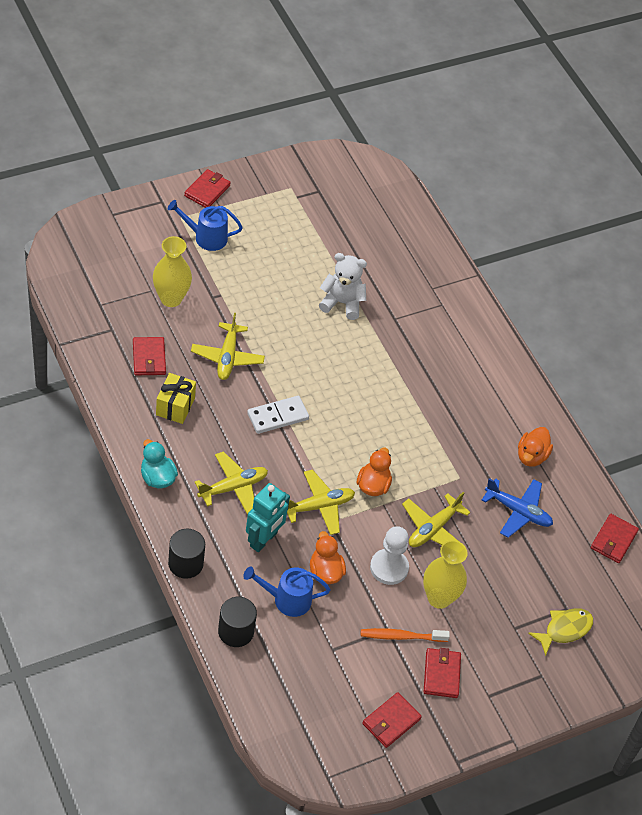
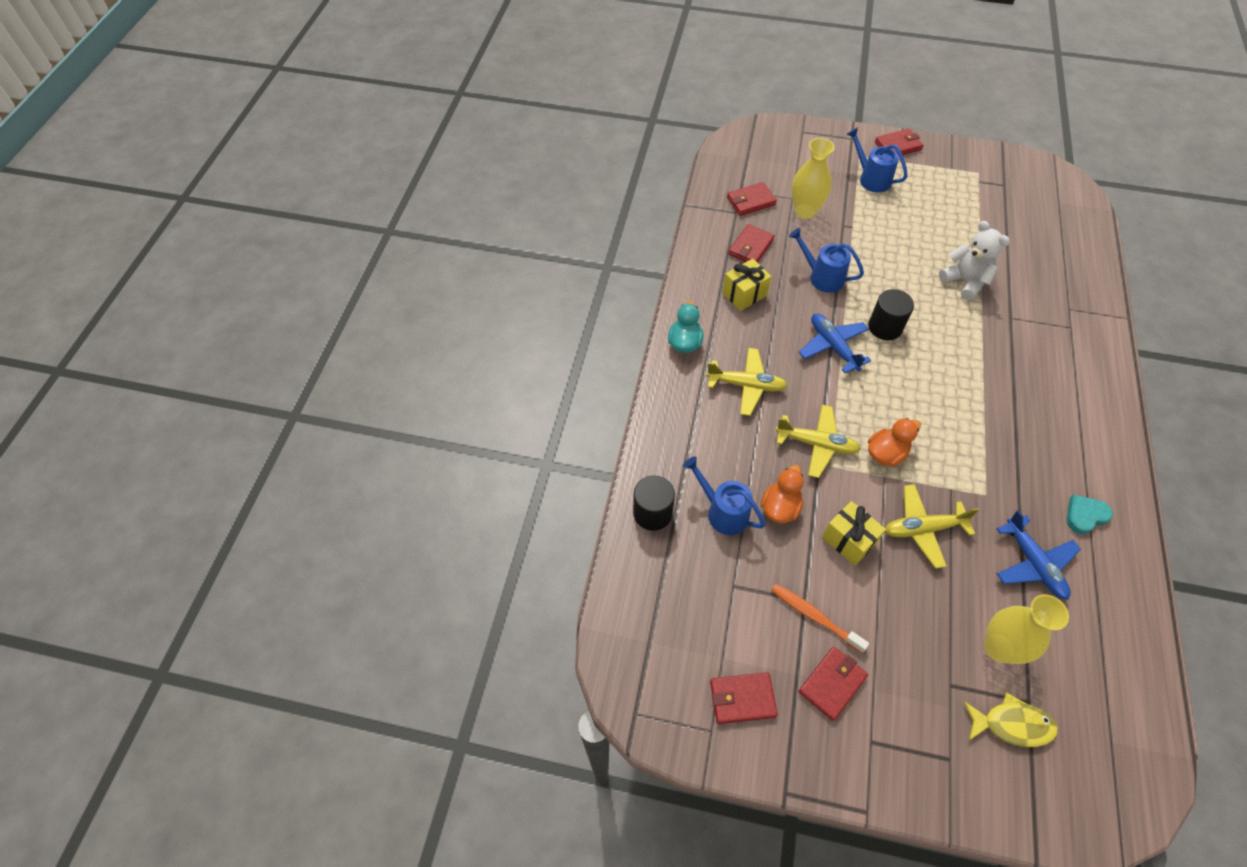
camera: 45 degrees right, 5 degrees up
(185, 563) = (653, 427): black cylinder -> black cylinder (885, 327)
(227, 357) = (821, 277): yellow plane -> blue watering can
(264, 540) = (741, 445): turquoise robot -> none
(277, 416) = (833, 346): white domino -> blue plane
(389, 568) = (848, 540): white pawn -> yellow gift
(439, 598) = (883, 601): yellow vase -> yellow vase (999, 648)
(531, 456) = (1085, 516): orange duck -> turquoise heart
(613, 540) = (1137, 659): red wallet -> red wallet (751, 201)

